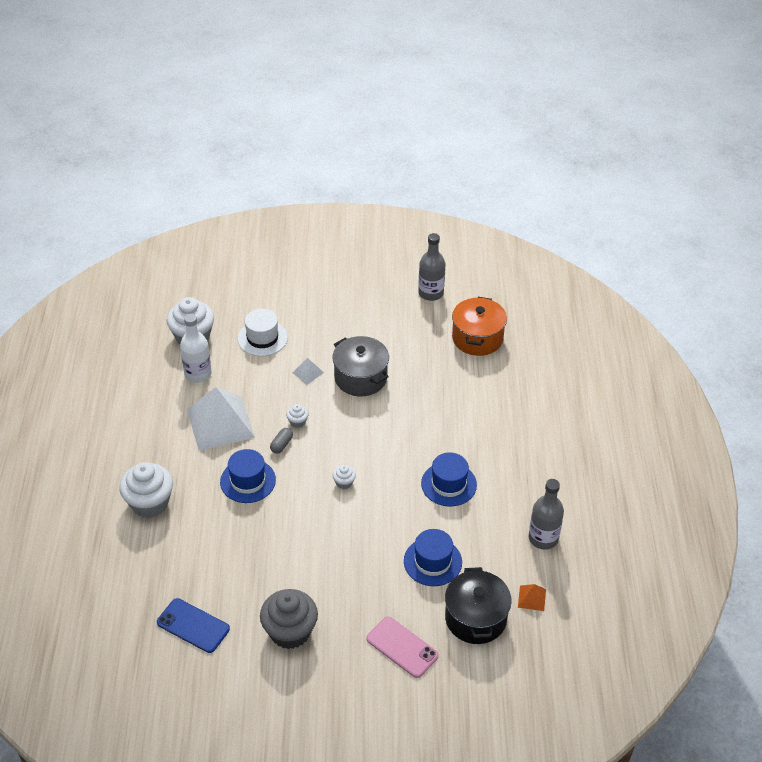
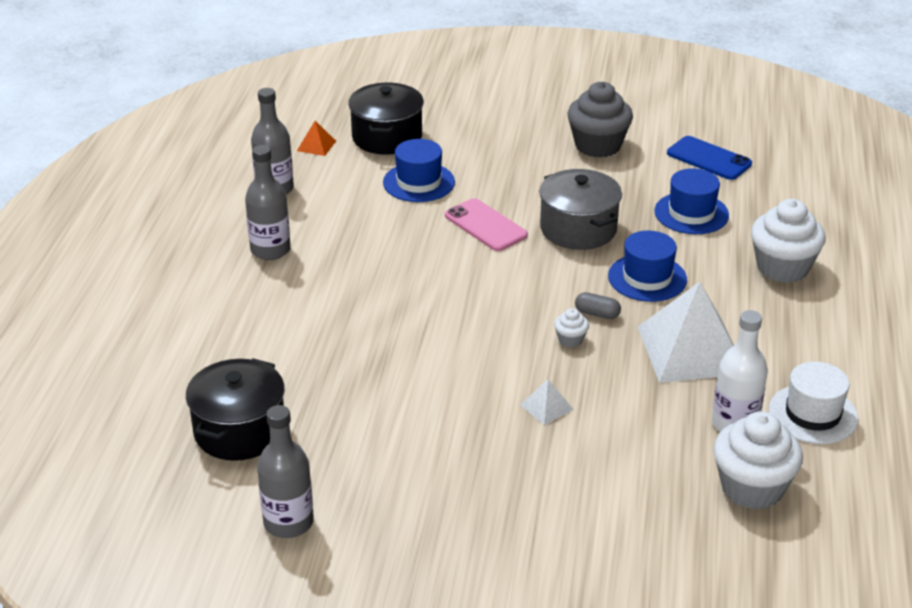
camera: 170 degrees left, 10 degrees down
(262, 338) = (622, 472): white hat -> white hat (813, 414)
(281, 445) = (597, 314): grey capsule -> grey capsule turned 75 degrees clockwise
(344, 483) = (512, 263): white cupcake -> none
(360, 378) = (459, 390): grey pot -> grey pot (578, 229)
(402, 647) = (475, 125): pink phone -> pink phone (485, 225)
(448, 484) = (370, 249): blue hat -> blue hat (691, 213)
(477, 338) = (239, 431): orange pot -> black pot
(518, 474) = (270, 250): none -> grey bottle

